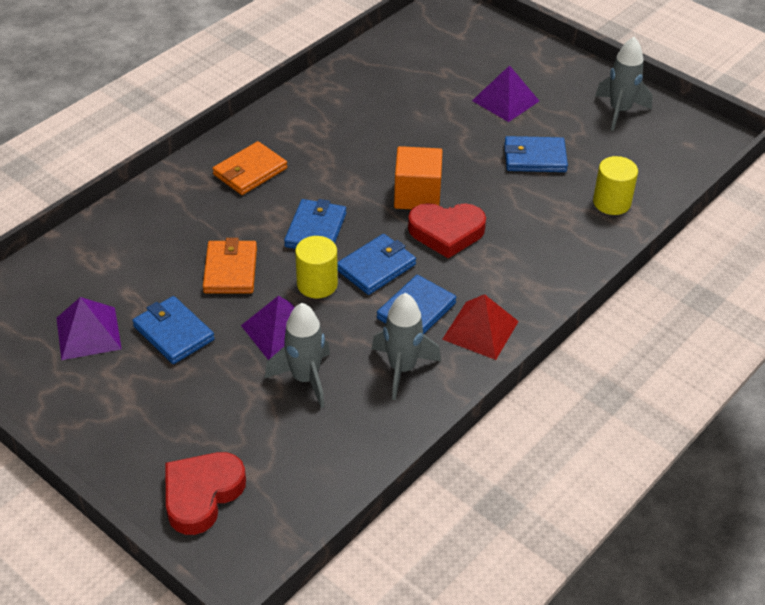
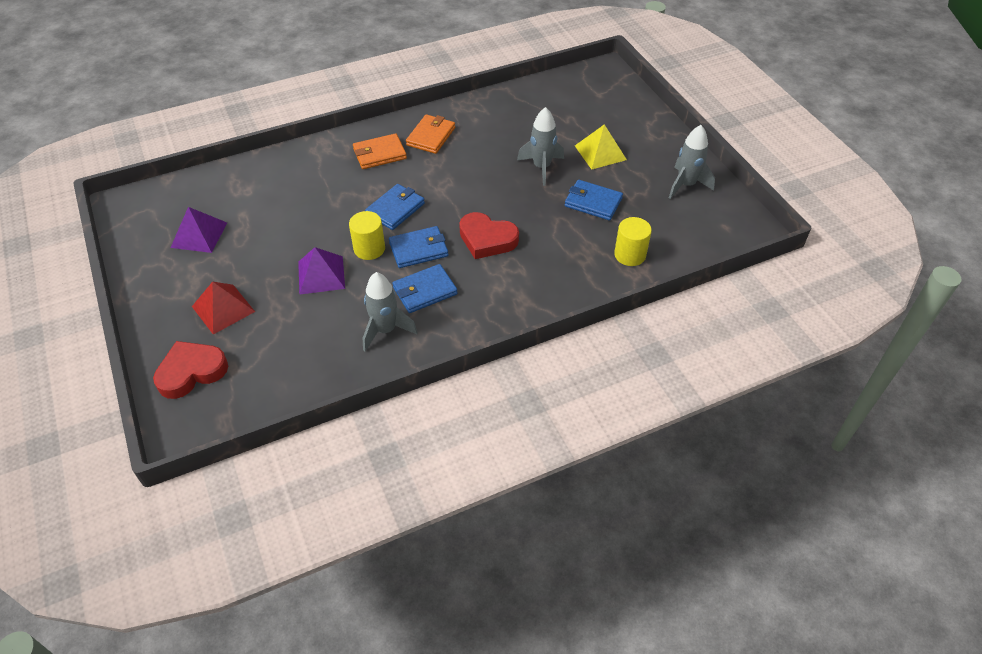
camera: 25 degrees right, 5 degrees up
(173, 333) = (251, 252): blue wallet -> none
(230, 270) = (318, 220): orange wallet -> orange wallet (431, 136)
(305, 379) = (314, 314): grey rocket -> grey rocket (541, 167)
(417, 195) = (484, 205): orange cube -> none
(480, 330) = (461, 321): red pyramid -> red pyramid (223, 309)
(505, 100) = (600, 152): purple pyramid -> yellow pyramid

